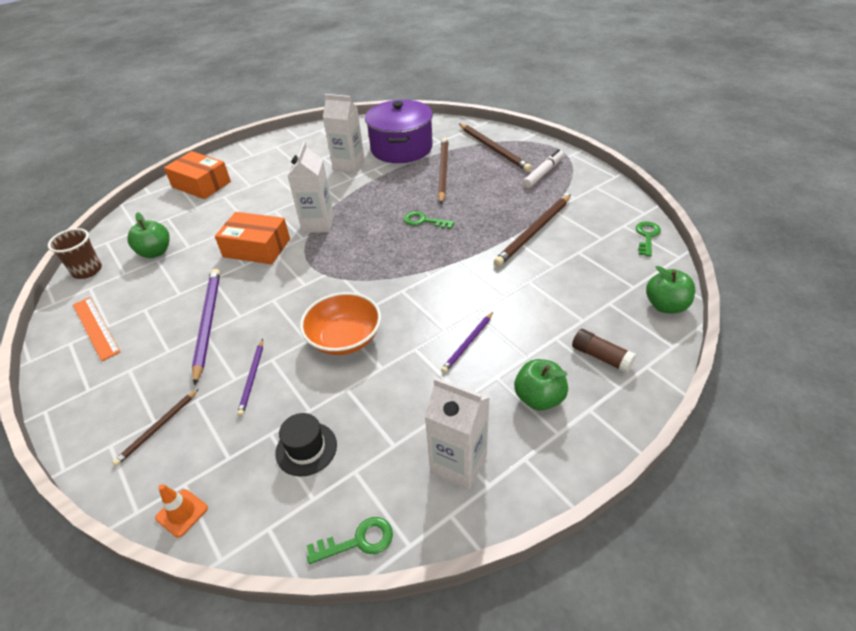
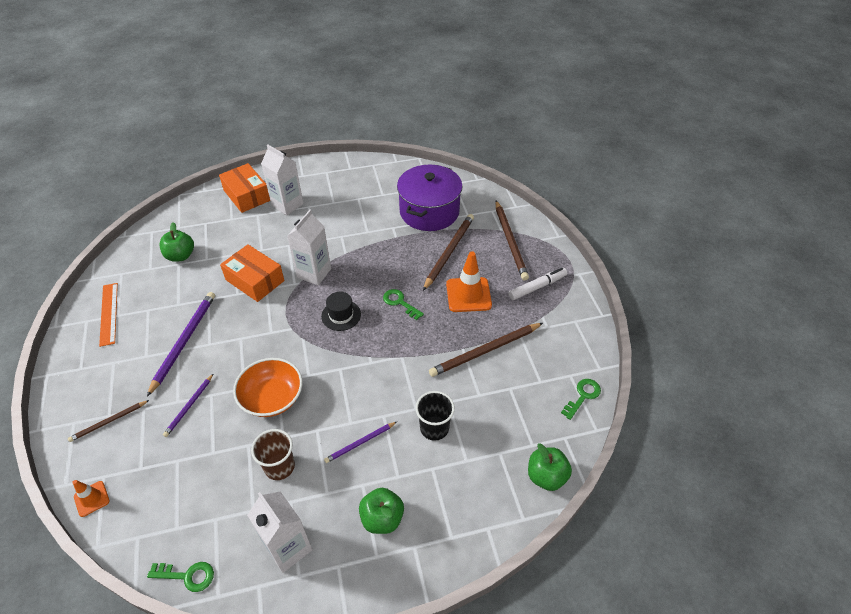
camera: 20 degrees right, 5 degrees up
(87, 271) = (126, 256): brown cup -> brown cup (279, 466)
(306, 448) = (194, 484): black hat -> black hat (341, 315)
(349, 166) = (373, 216): white carton -> white carton (287, 205)
(485, 196) = (468, 295): none -> orange traffic cone
(532, 305) = (434, 428): none -> black cup
(601, 357) = (456, 502): brown glue stick -> none

